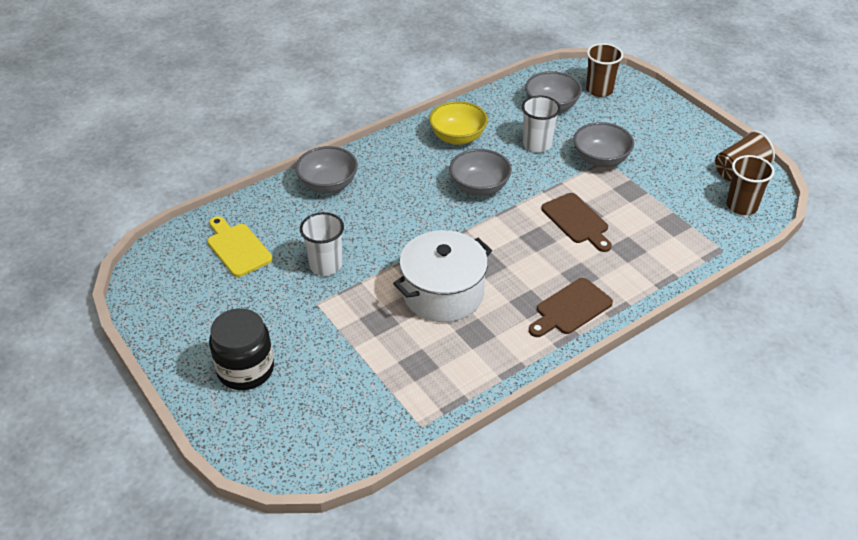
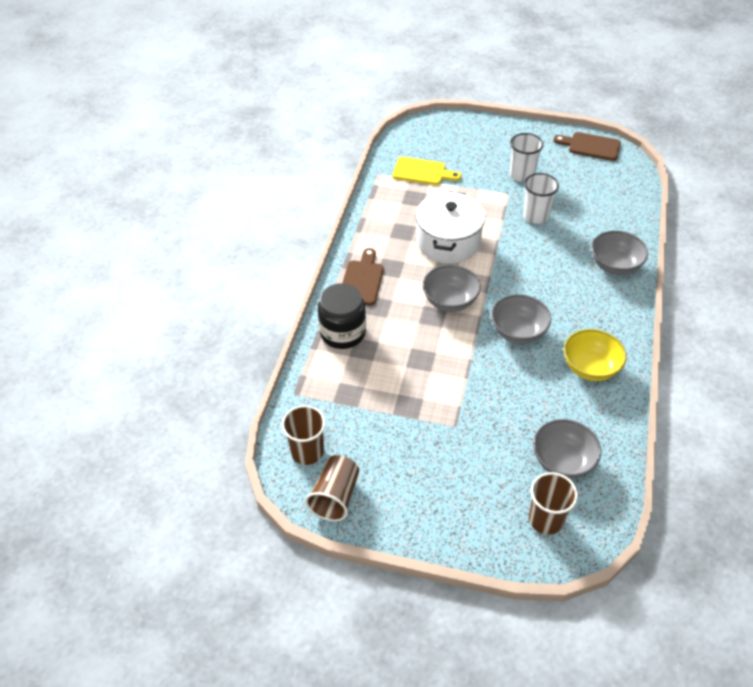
camera: 140 degrees right, 5 degrees up
(237, 248) = (597, 194): yellow cutting board -> yellow cutting board (422, 172)
(245, 369) = (495, 146): black jar -> black jar (343, 333)
(537, 144) = (525, 405): white cup -> white cup (522, 175)
(577, 221) = (420, 349): brown cutting board -> brown cutting board (591, 146)
(600, 159) = (460, 424): grey bowl -> grey bowl (450, 301)

